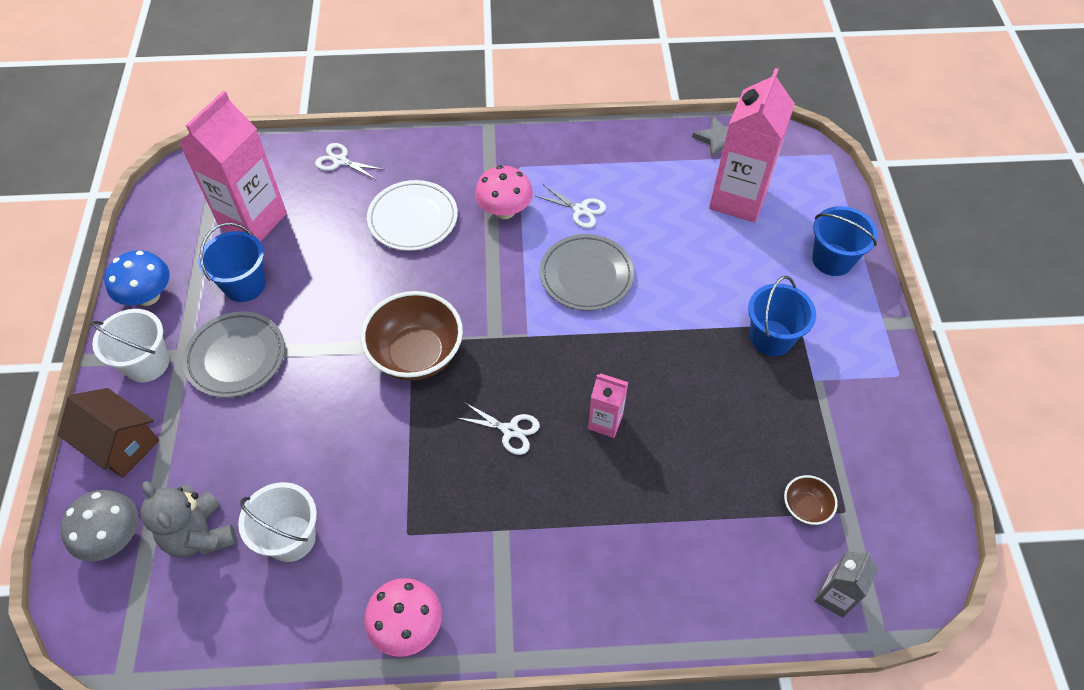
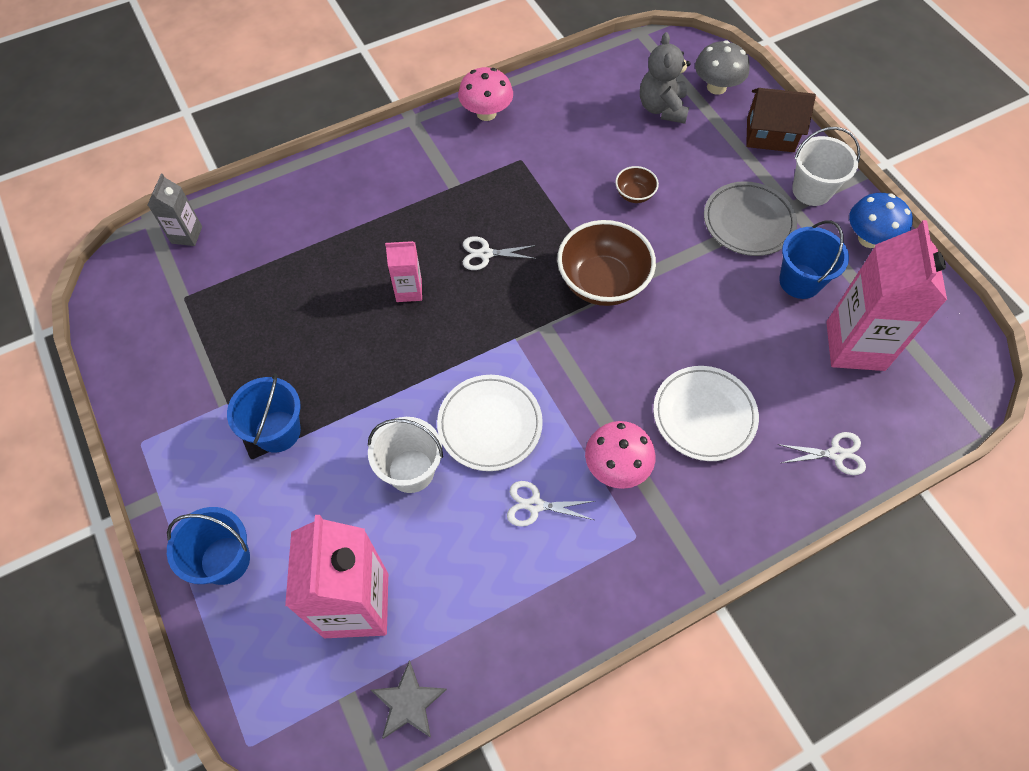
camera: 155 degrees right, 5 degrees up
(200, 535) = (662, 108): grey teddy bear -> grey teddy bear turned 120 degrees counterclockwise
(291, 538) = (599, 128): white bucket -> white bucket (411, 471)
(586, 275) = (490, 424): grey plate -> white plate
(805, 507) = (218, 288): brown bowl -> brown bowl (634, 194)

